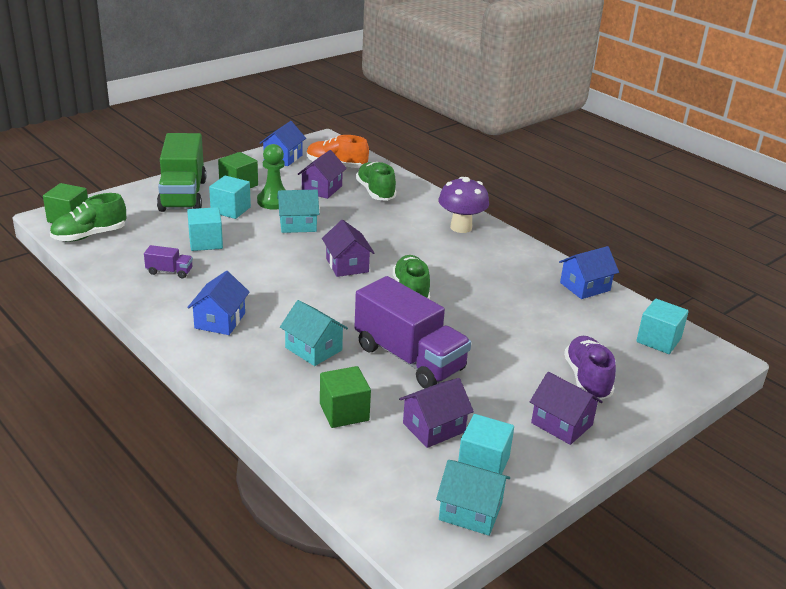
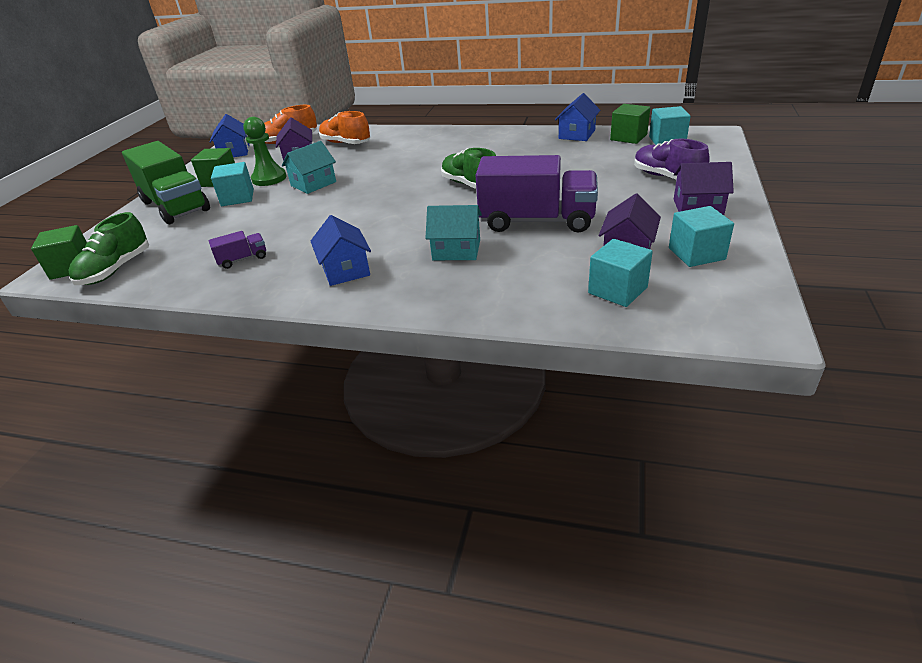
camera: 30 degrees left, 5 degrees up
(206, 242) = (247, 226): turquoise cube -> turquoise cube (617, 290)
(344, 412) = (549, 276): green cube -> green cube (628, 137)
(347, 265) = (395, 190): purple house -> none
(375, 192) = (345, 143): green shoe -> orange shoe
(461, 227) = (442, 138): purple mushroom -> none
(470, 511) = (742, 286): turquoise house -> none

